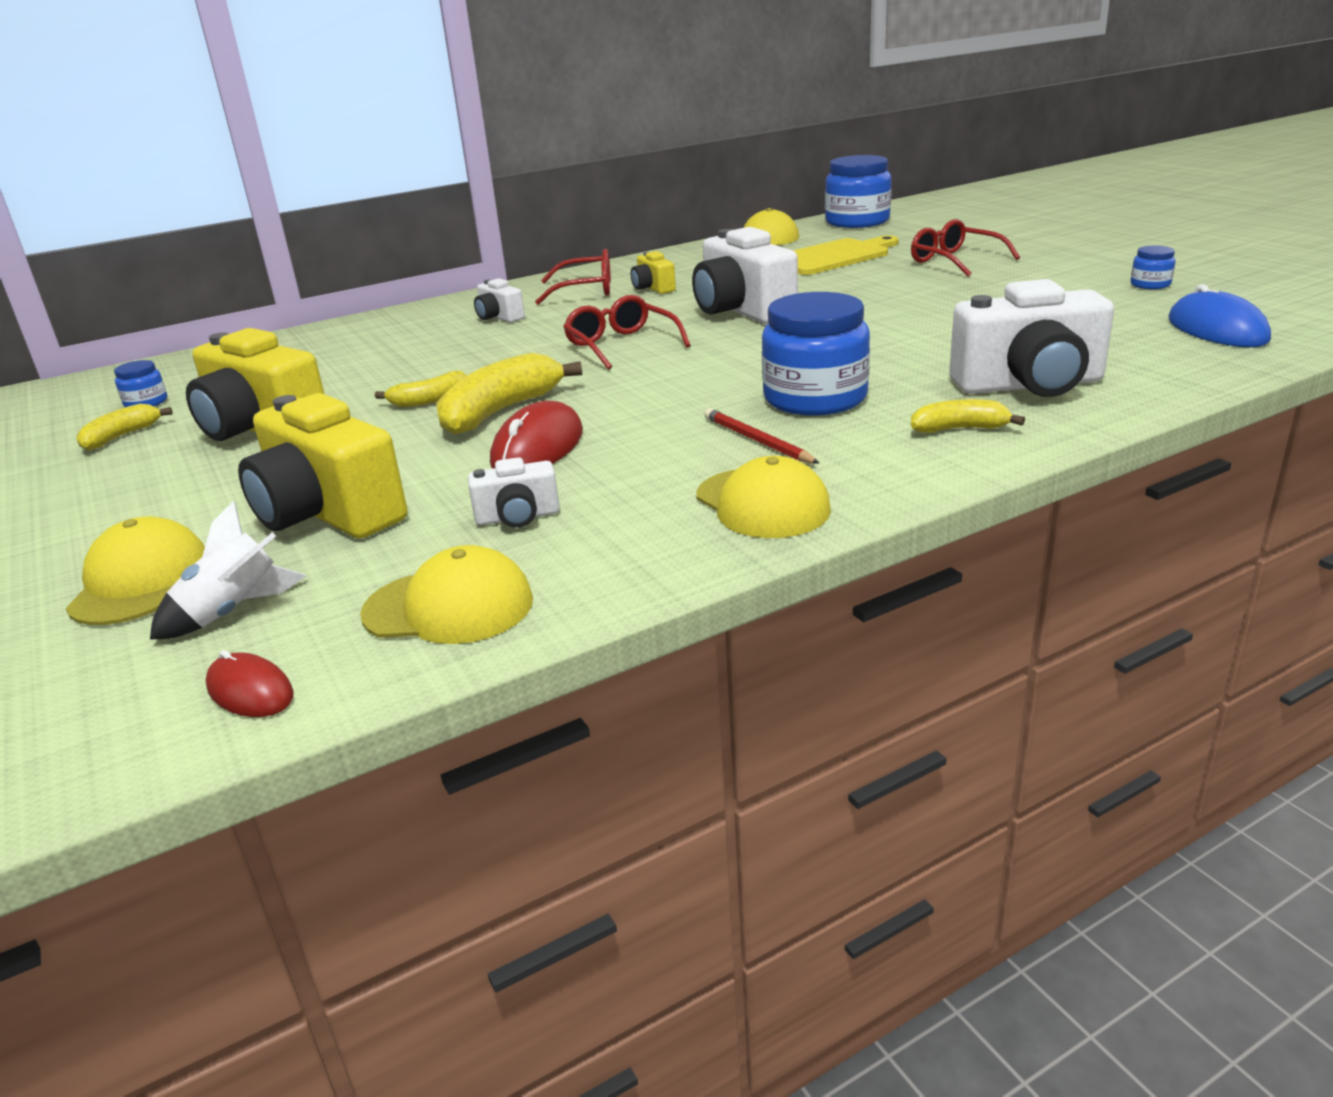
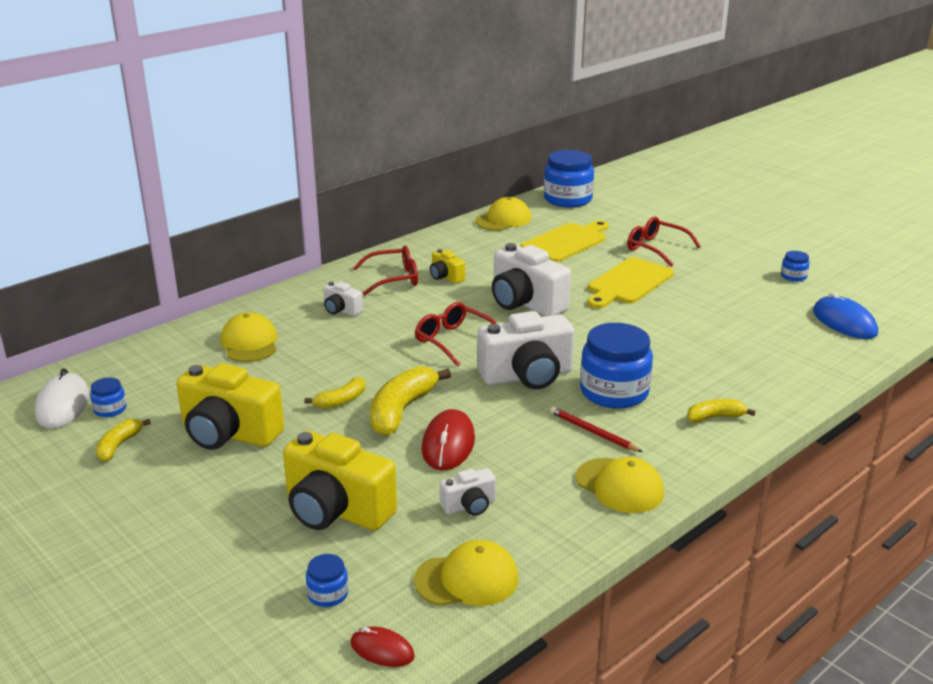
camera: 15 degrees left, 0 degrees up
(98, 397) = (63, 405): none -> white mouse
(140, 581) = (243, 575): yellow cap -> yellow cap (249, 343)
(233, 611) = (328, 594): white rocket -> blue jar
(897, 292) = (628, 283): none -> yellow cutting board
(1029, 385) = (745, 376): white camera -> white camera (527, 376)

